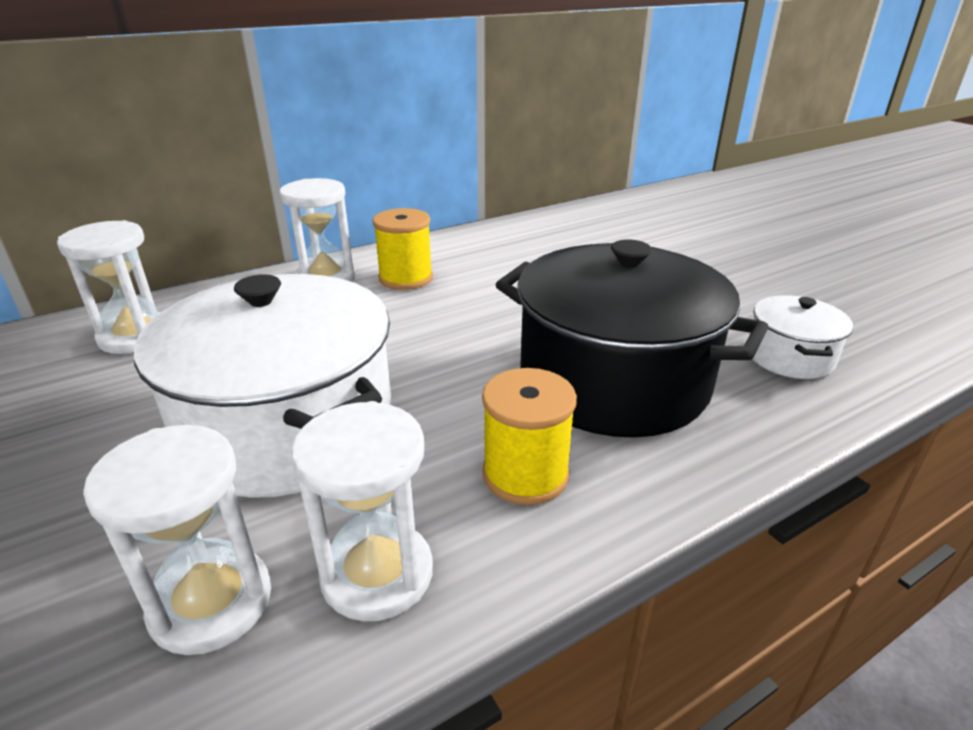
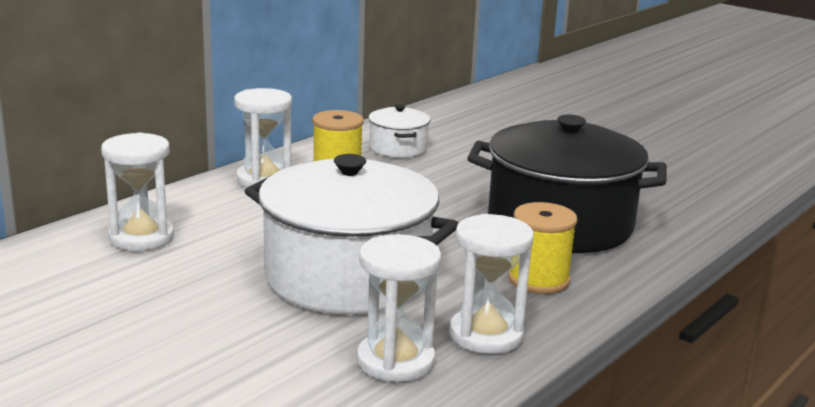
camera: 20 degrees left, 10 degrees down
(790, 357) = (671, 197): white pot -> white pot (398, 148)

